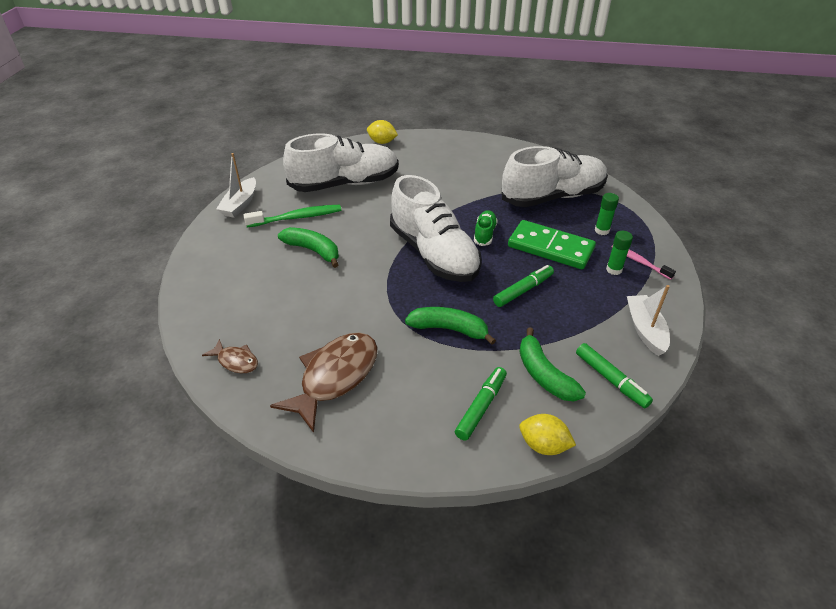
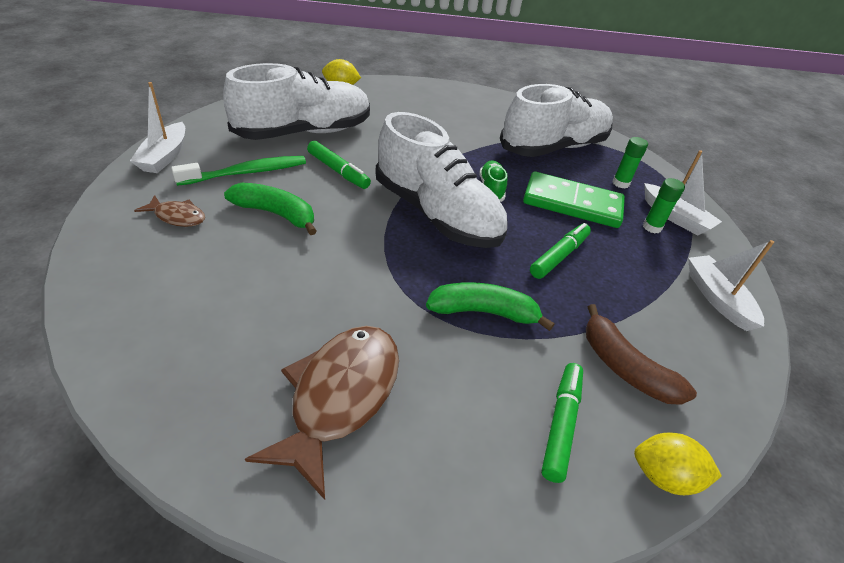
camera: 15 degrees left, 0 degrees up
(236, 361) = (177, 383): brown fish -> brown fish (177, 217)
(544, 375) = (625, 368): green banana -> brown banana
(611, 379) = (707, 367): green marker -> green marker (338, 171)
(639, 262) = (675, 217): pink toothbrush -> white boat

